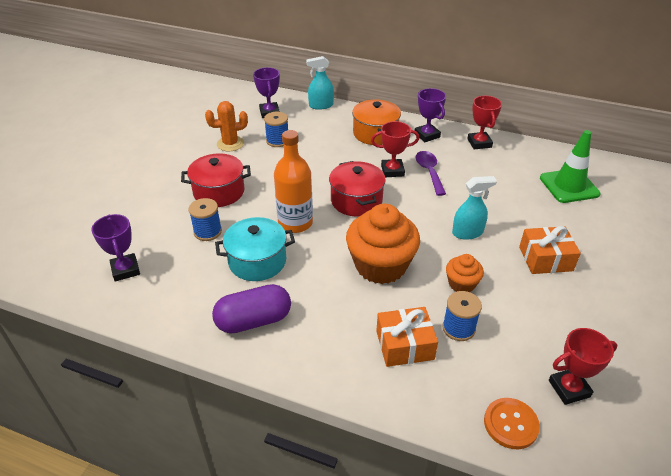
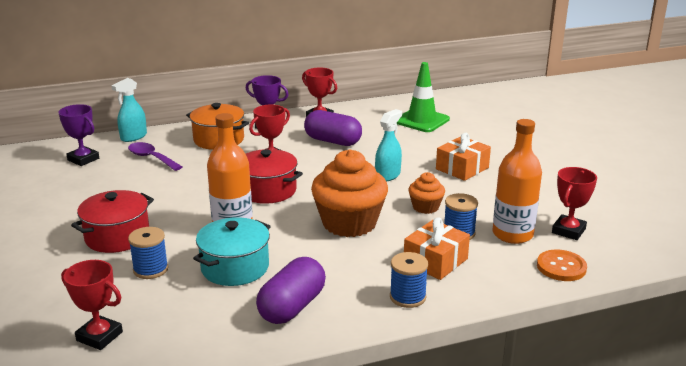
camera: 40 degrees left, 15 degrees down
(125, 270) = (99, 336): purple trophy -> red trophy
(230, 144) = (73, 197): orange cactus -> none
(277, 141) = (125, 177): blue spool -> blue spool (407, 297)
(429, 172) = (304, 149): purple spoon -> purple spoon (151, 158)
(461, 174) = (333, 141): none -> purple capsule
(507, 359) = (512, 234): none -> orange bottle

